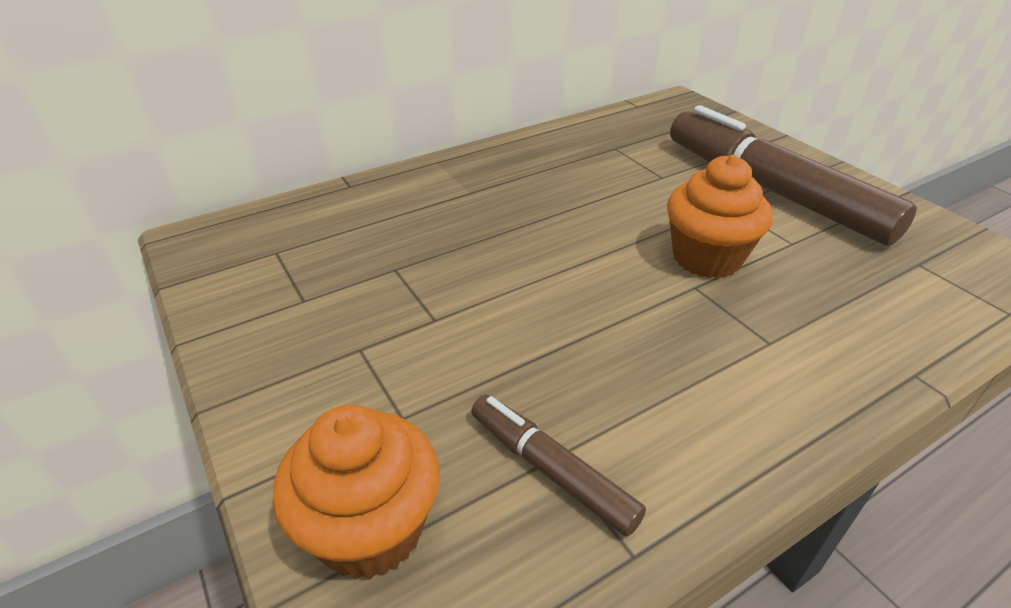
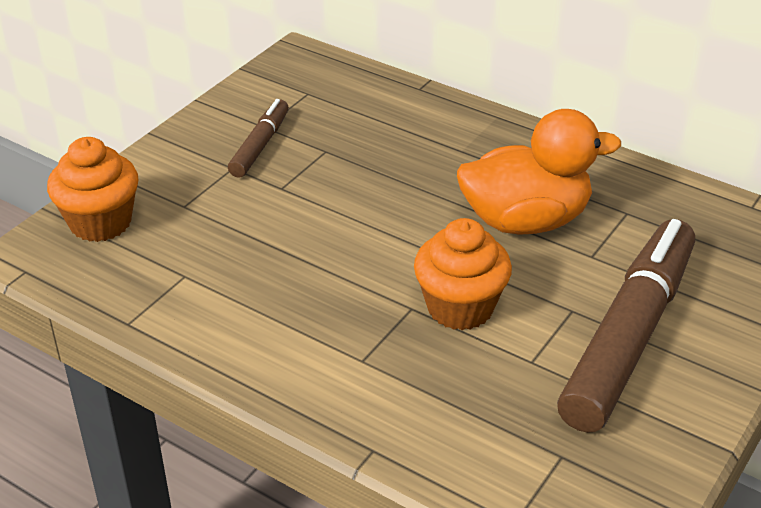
camera: 65 degrees right, 0 degrees up
(551, 470) = (172, 276): brown marker -> brown marker (260, 145)
(598, 191) = (525, 221): none -> orange duck

